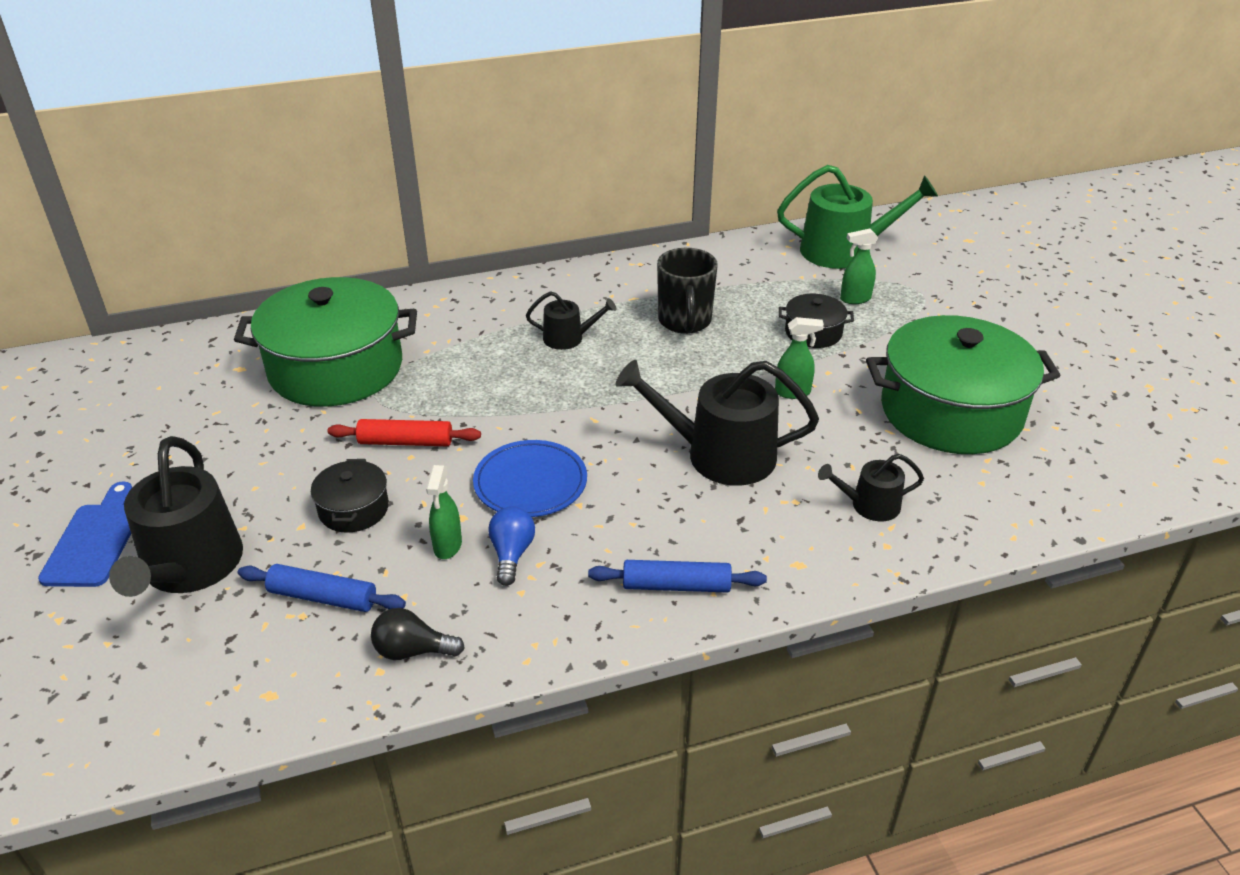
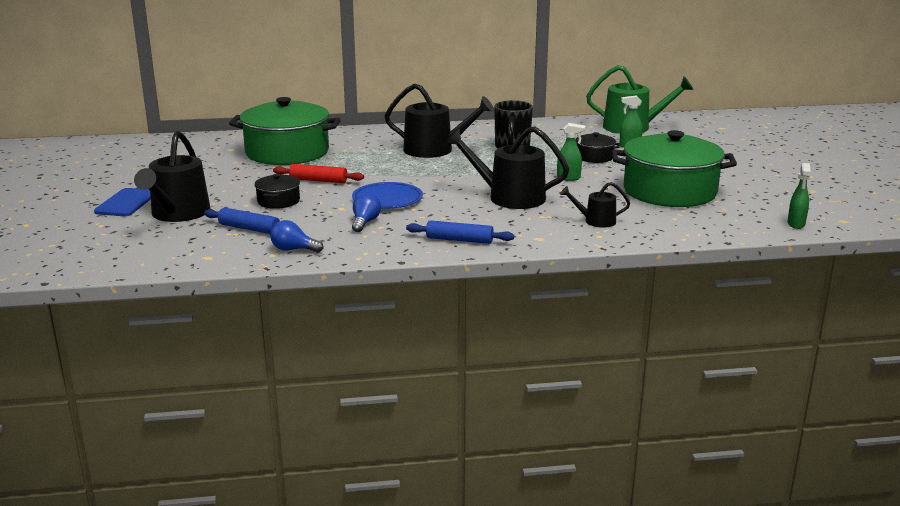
camera: 10 degrees right, 15 degrees down
(412, 651) = (293, 249): black light bulb -> blue light bulb
(447, 546) = (328, 217): green spray bottle -> green spray bottle (796, 224)
(568, 338) = (434, 150): black watering can -> black watering can, size x1.92

